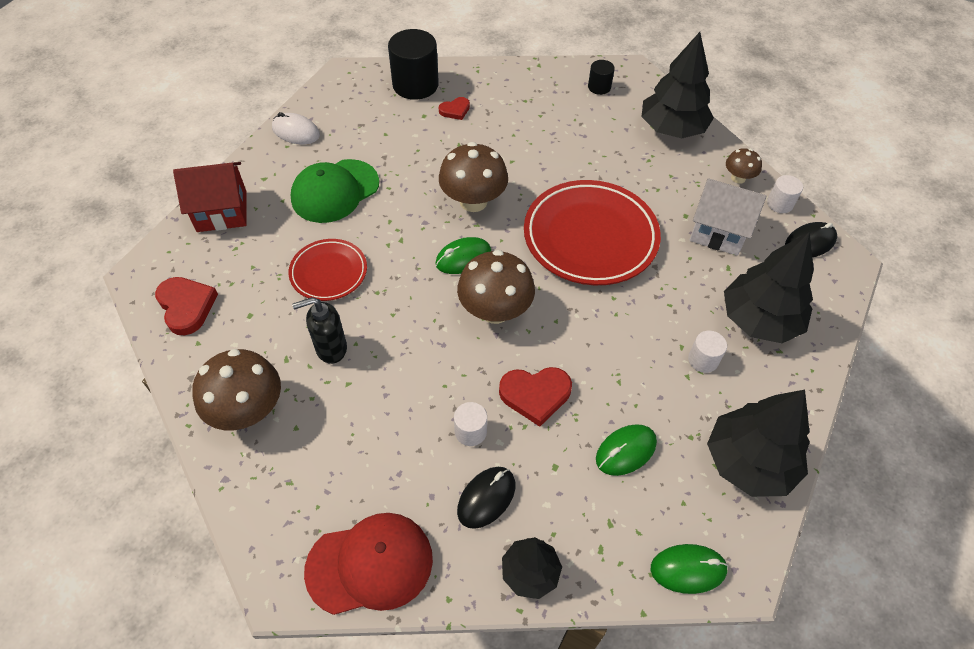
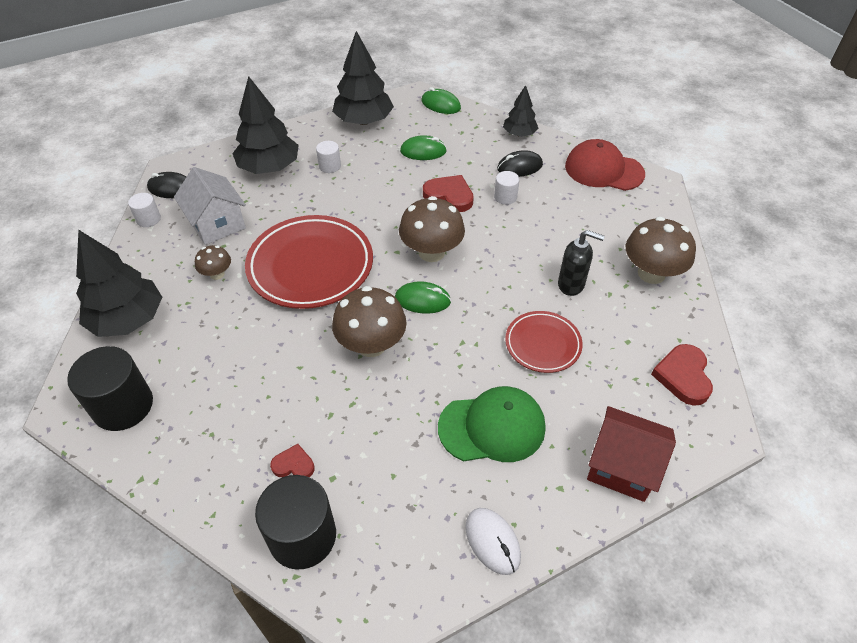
camera: 145 degrees left, 5 degrees down
(599, 87) = (123, 406): black cylinder -> black cylinder, size x1.98
(738, 178) = (145, 251): brown mushroom -> brown mushroom (217, 274)

